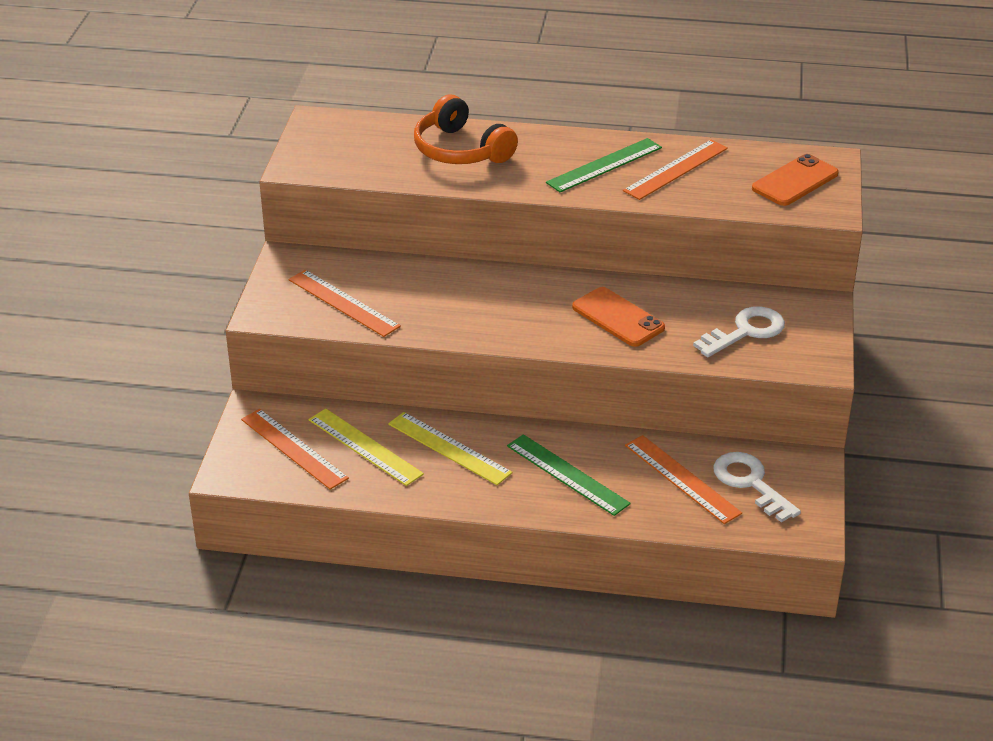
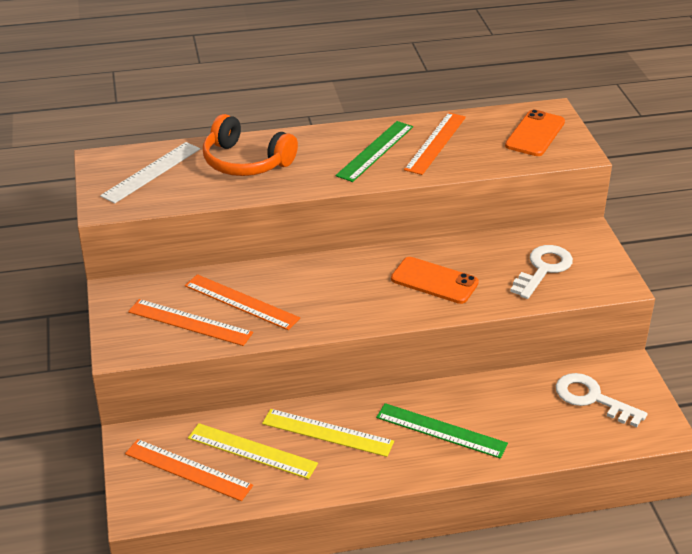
camera: 20 degrees left, 0 degrees up
(359, 142) = (151, 172): none -> white ruler
(682, 479) = (536, 409): orange ruler -> orange ruler (241, 302)

